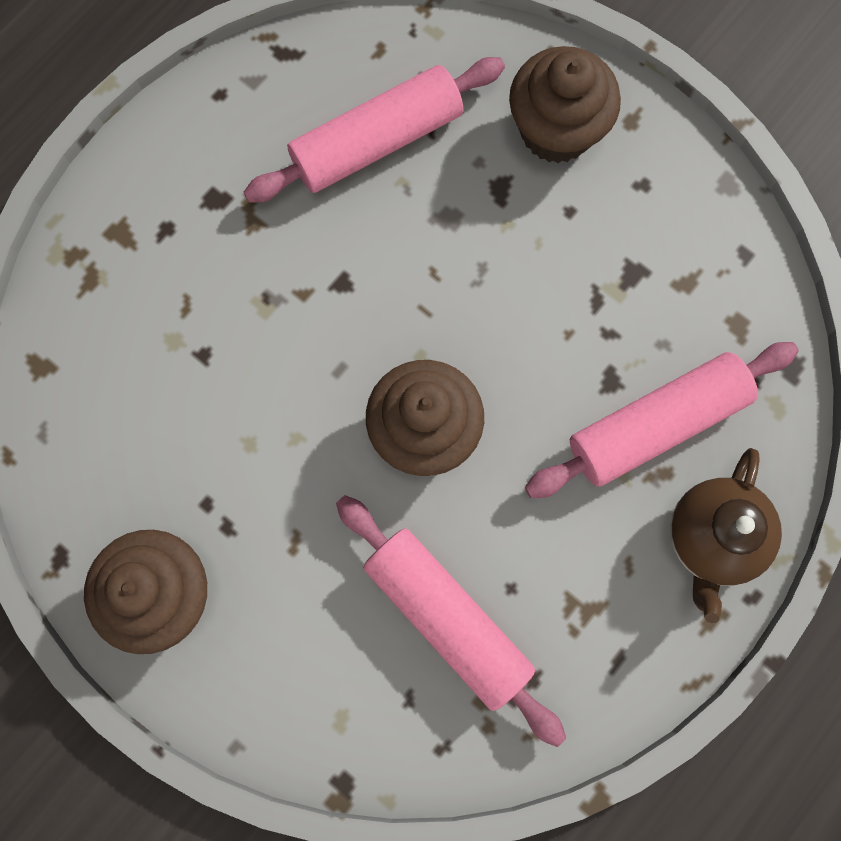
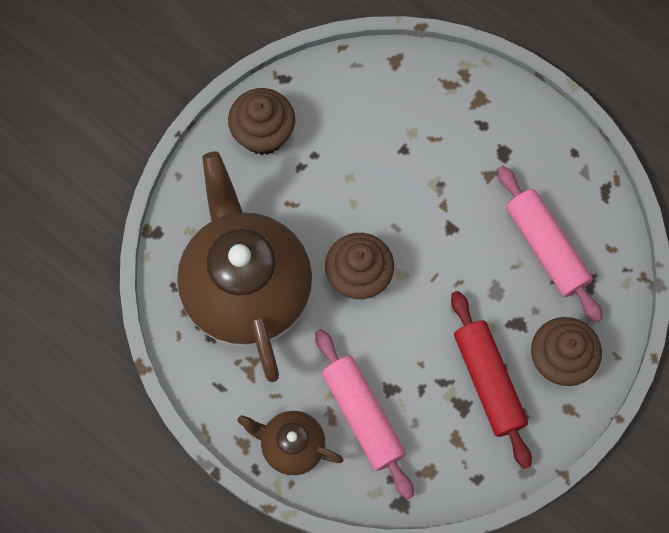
camera: 90 degrees right, 5 degrees down
(447, 618) = (246, 289): pink rolling pin -> brown teapot
(594, 233) = (488, 382): none -> red rolling pin

